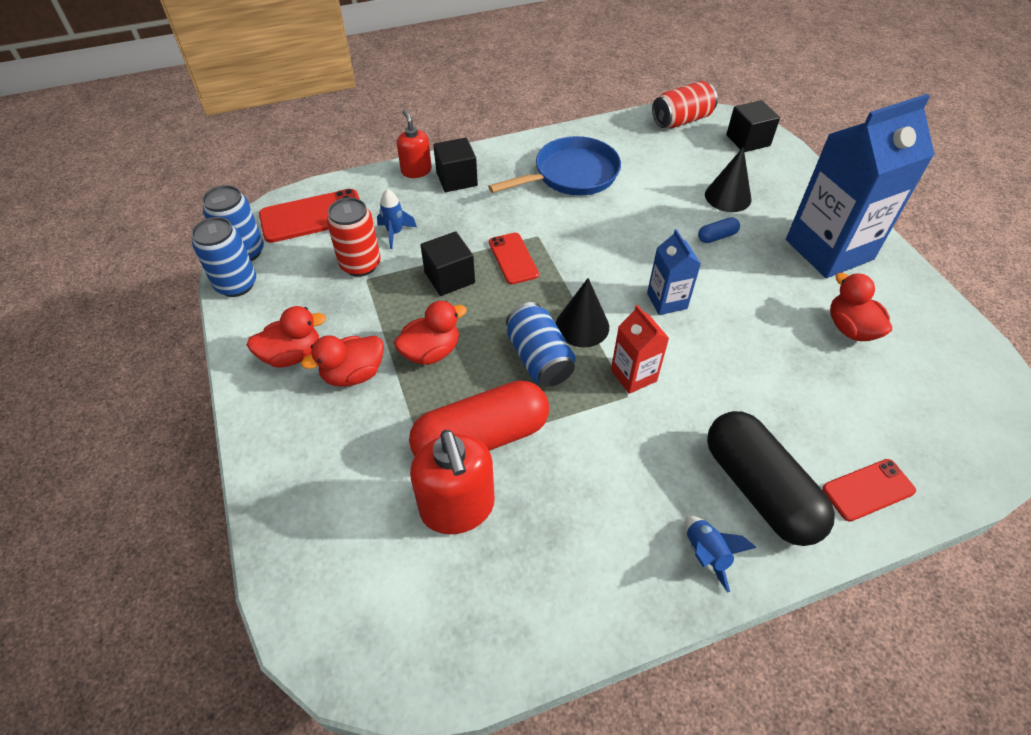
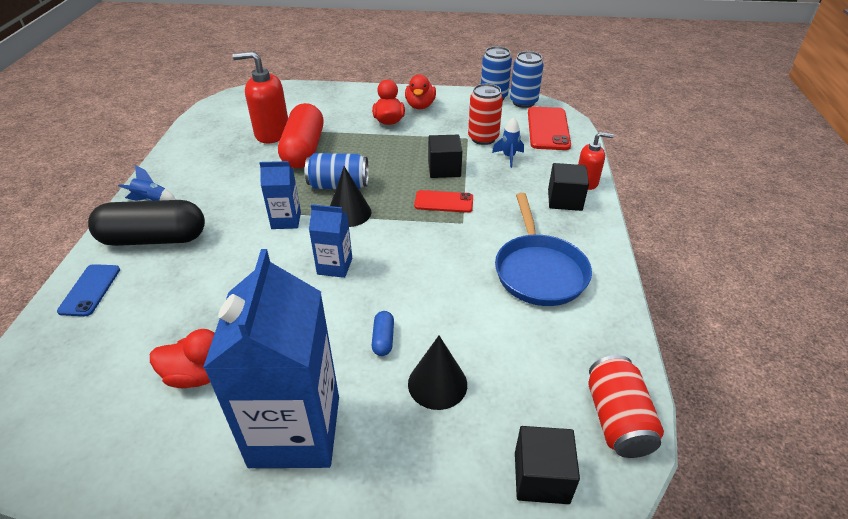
camera: 115 degrees right, 10 degrees down
(431, 352) = (382, 148): red duck -> none
(633, 375) = (286, 220): red carton -> blue carton
(868, 490) = (90, 290): red phone -> blue phone

